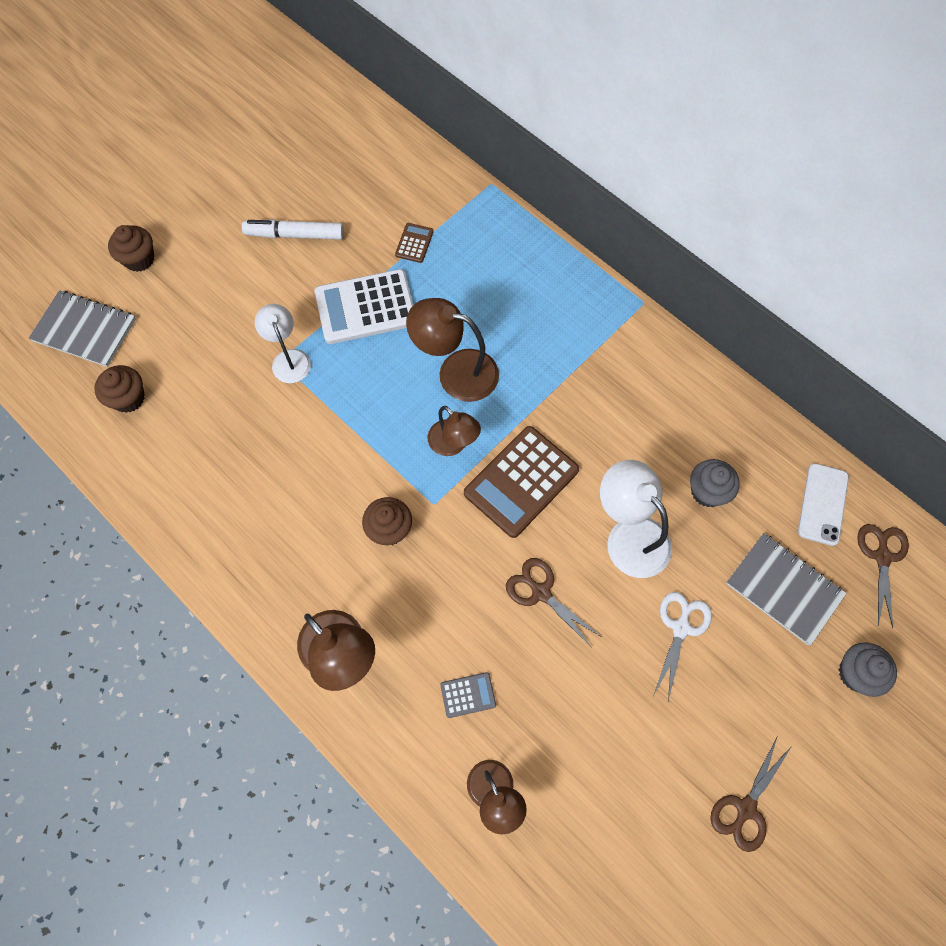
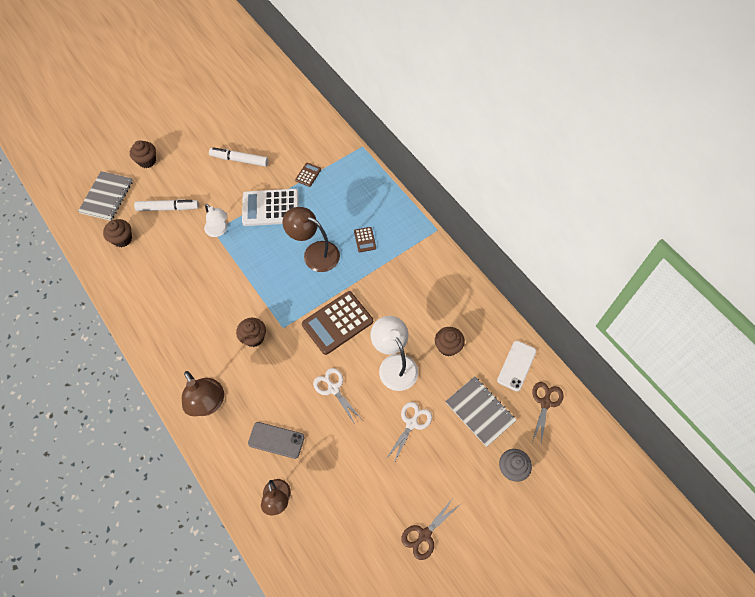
camera: 10 degrees right, 5 degrees down
(84, 330) = (107, 197): grey notebook -> grey notebook turned 75 degrees clockwise
(194, 334) = (168, 208): none -> white marker
(289, 359) = (219, 231): white lamp -> white lamp turned 150 degrees clockwise
(453, 444) = (303, 295): brown lamp -> none
(468, 695) = (276, 440): grey calculator -> grey phone
(532, 337) = (365, 240): none -> brown calculator
(541, 592) = (333, 388): brown scissors -> white scissors
(707, 491) = (448, 346): grey cupcake -> brown cupcake

